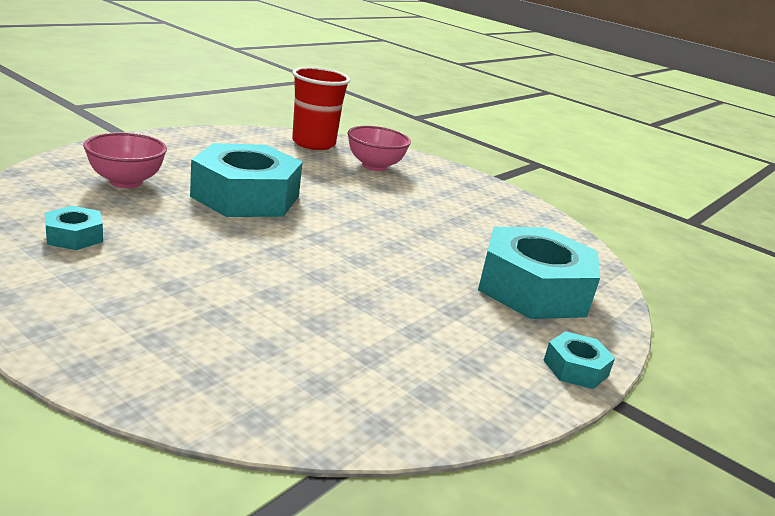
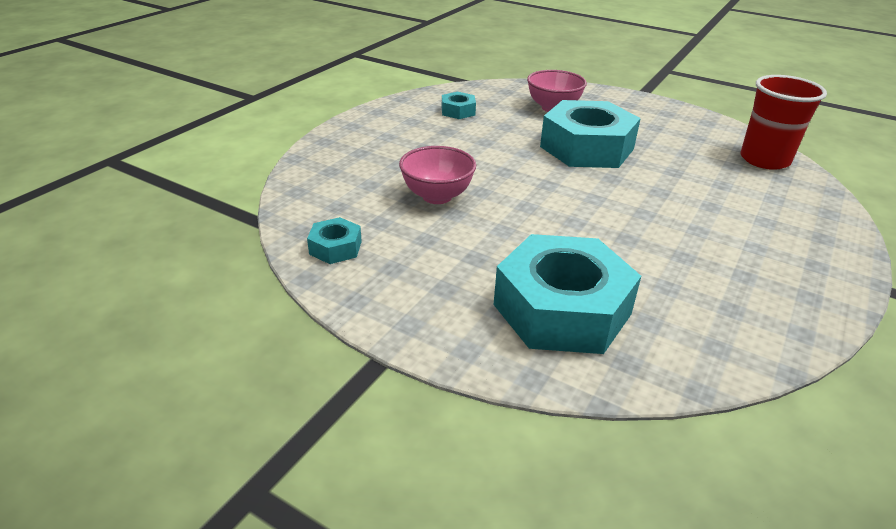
camera: 85 degrees right, 10 degrees up
(374, 166) = (761, 197): pink bowl -> pink bowl (437, 196)
(575, 368) = (417, 330): turquoise nut -> turquoise nut (335, 248)

